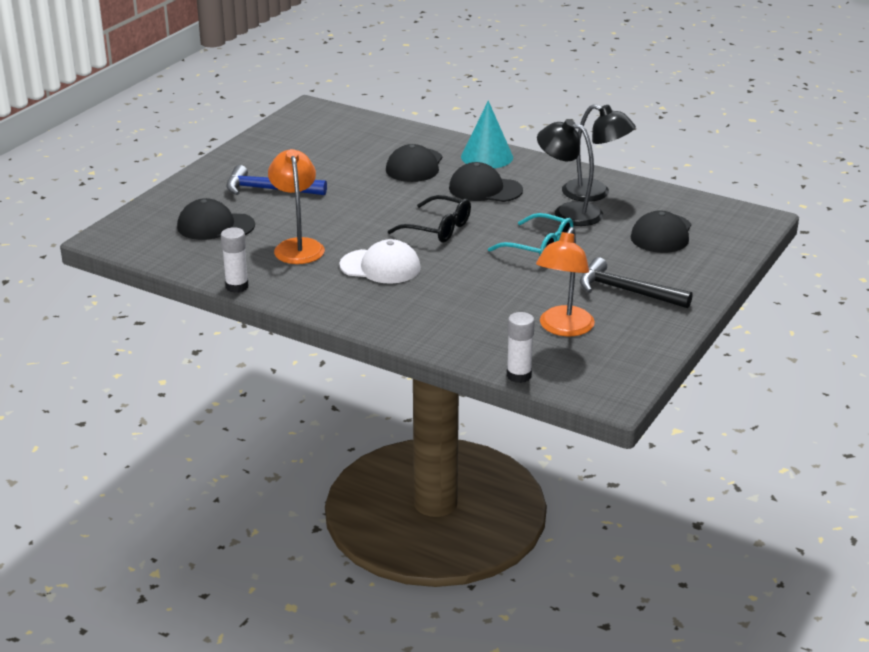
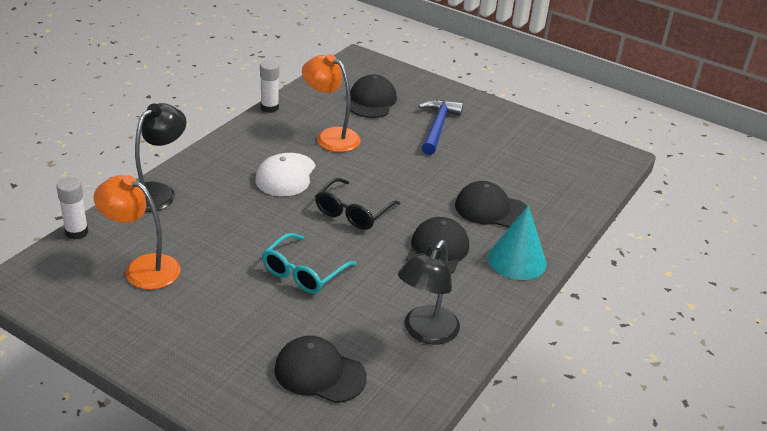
camera: 90 degrees right, 5 degrees up
(297, 246) = (330, 136): orange lamp -> orange lamp turned 135 degrees counterclockwise
(568, 212) = (380, 304): black lamp -> black lamp (158, 192)
(626, 291) = (198, 322): black hammer -> none

